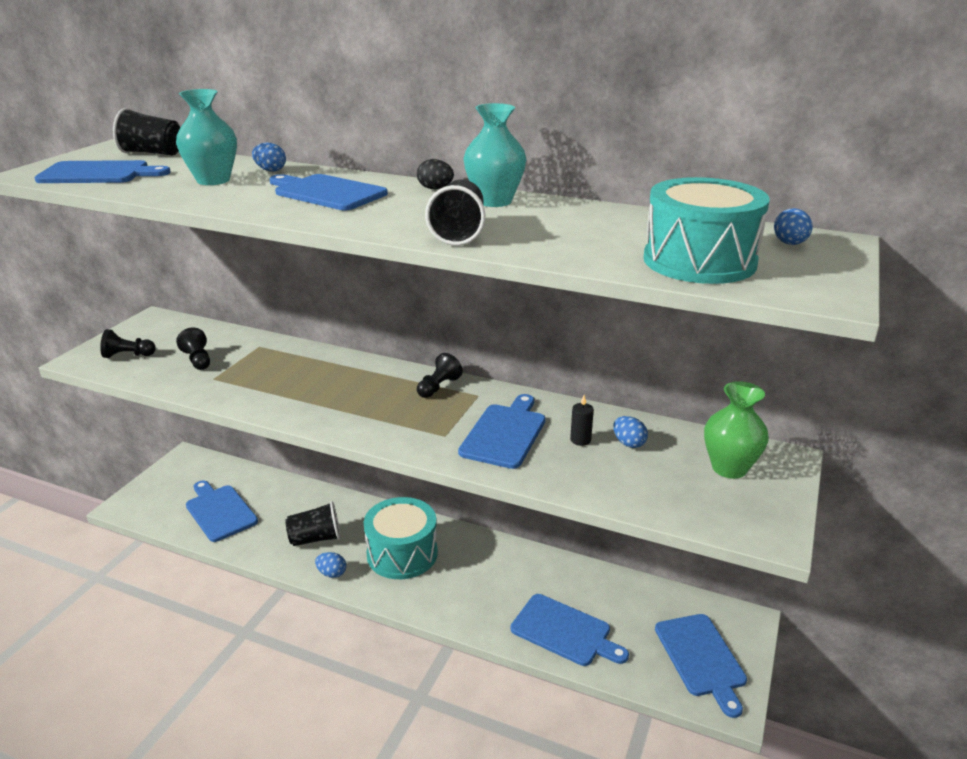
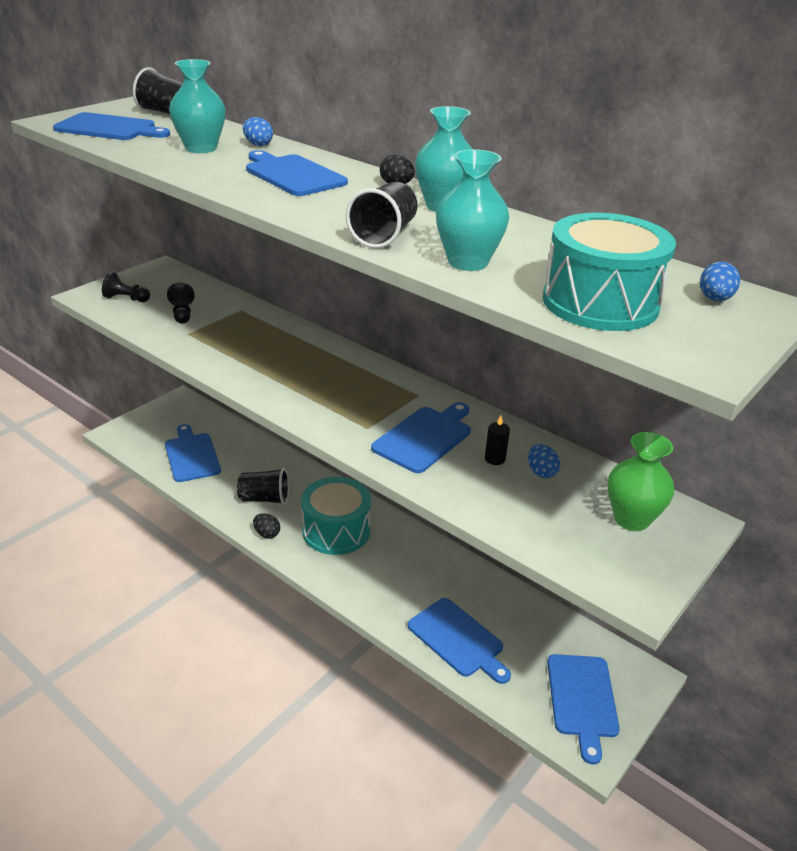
camera: 15 degrees right, 5 degrees up
(332, 573) = (267, 534): blue egg -> black egg
(438, 387) = (384, 380): black pawn -> none
(555, 245) = (468, 262): none -> turquoise vase

